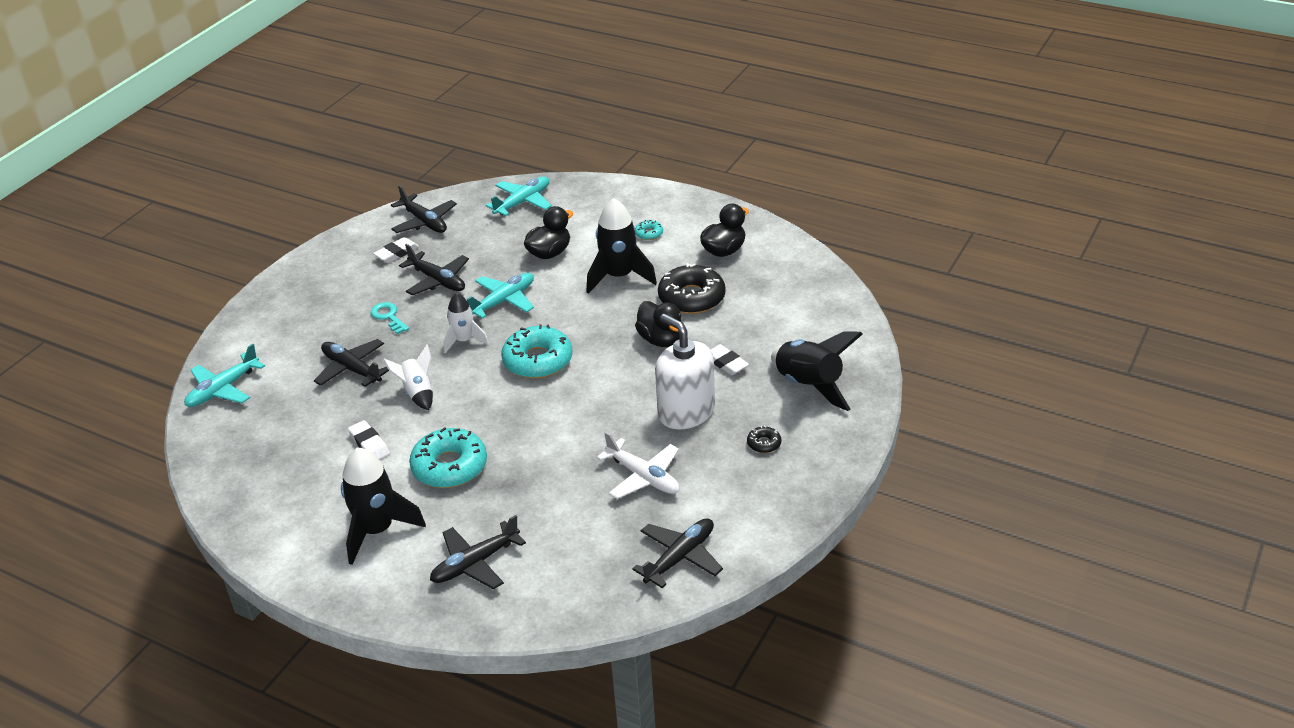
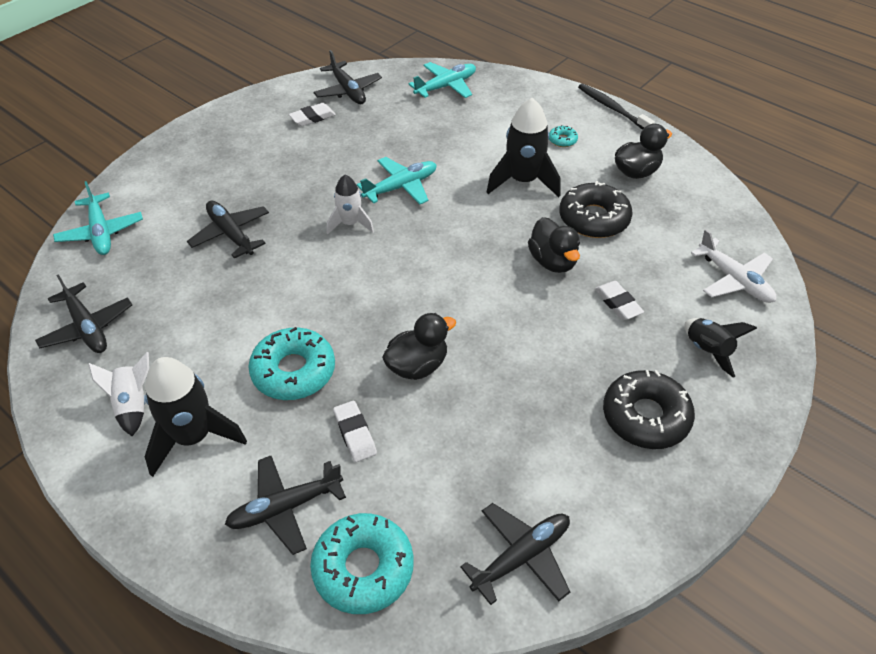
camera: 10 degrees right, 10 degrees up
(223, 389) = (101, 232): turquoise plane -> turquoise plane turned 75 degrees counterclockwise
(369, 444) = (220, 325): white eraser -> white eraser (355, 434)
(388, 316) = (284, 183): turquoise key -> none
(417, 393) = (287, 274): white rocket -> white rocket (133, 405)
(437, 280) = (343, 153): black plane -> black plane (87, 327)
(538, 360) = (418, 261): turquoise donut -> turquoise donut (363, 568)
(549, 253) = (459, 143): black duck -> black duck (417, 366)
(643, 477) = (500, 431): white plane -> white plane (734, 280)
(686, 412) = (563, 356): white soap dispenser -> none
(691, 197) = (612, 108): none -> black toothbrush
(764, 443) = (645, 416): black donut -> black donut, size x2.22
(809, 386) = (707, 351): black rocket -> black rocket, size x0.61

